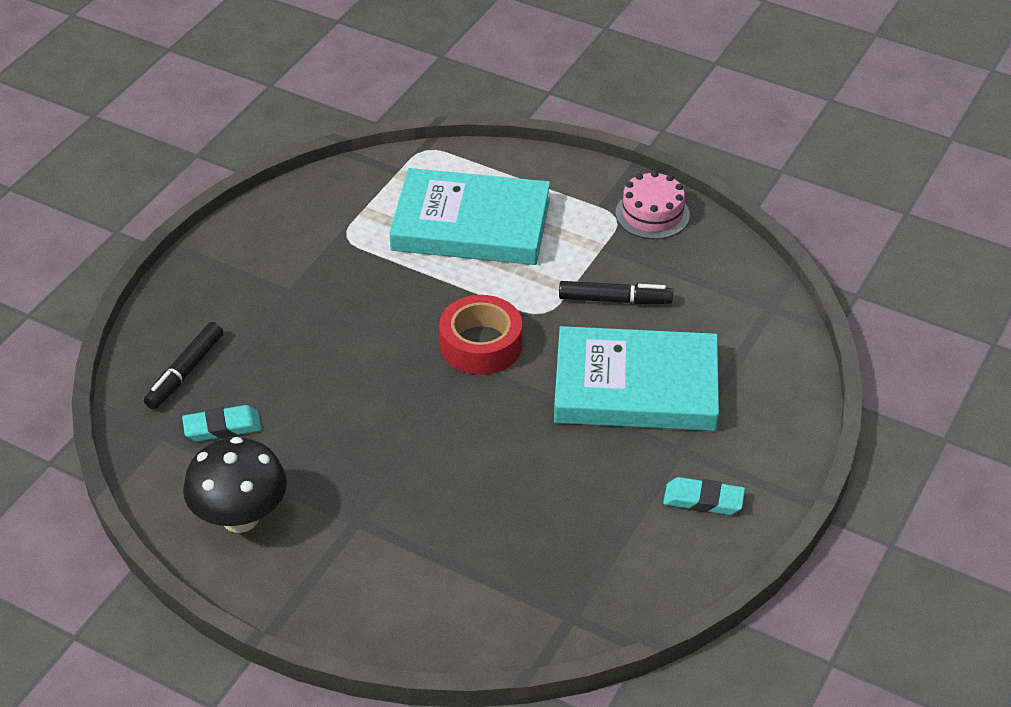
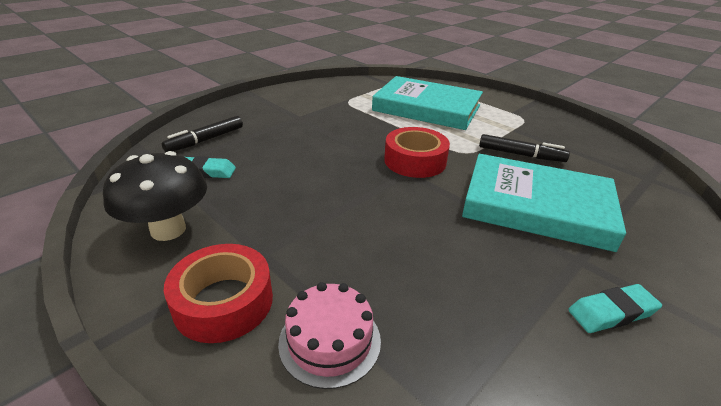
camera: 15 degrees right, 10 degrees down
(349, 577) = (223, 302): none -> red tape
(652, 214) = (549, 120): pink cake -> pink cake (329, 341)
(703, 500) = (611, 312): turquoise eraser -> turquoise eraser turned 45 degrees counterclockwise

